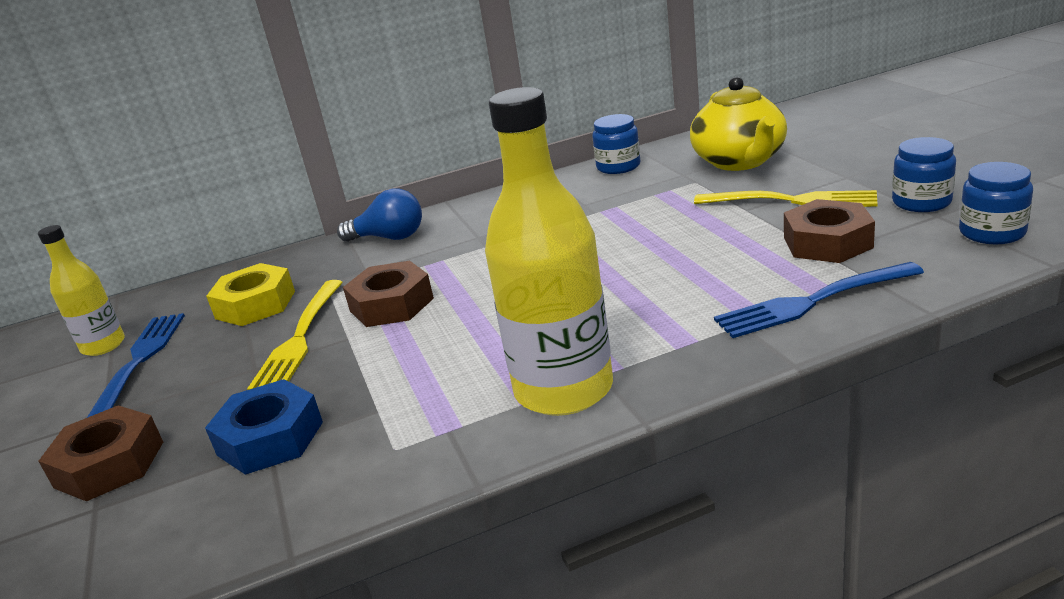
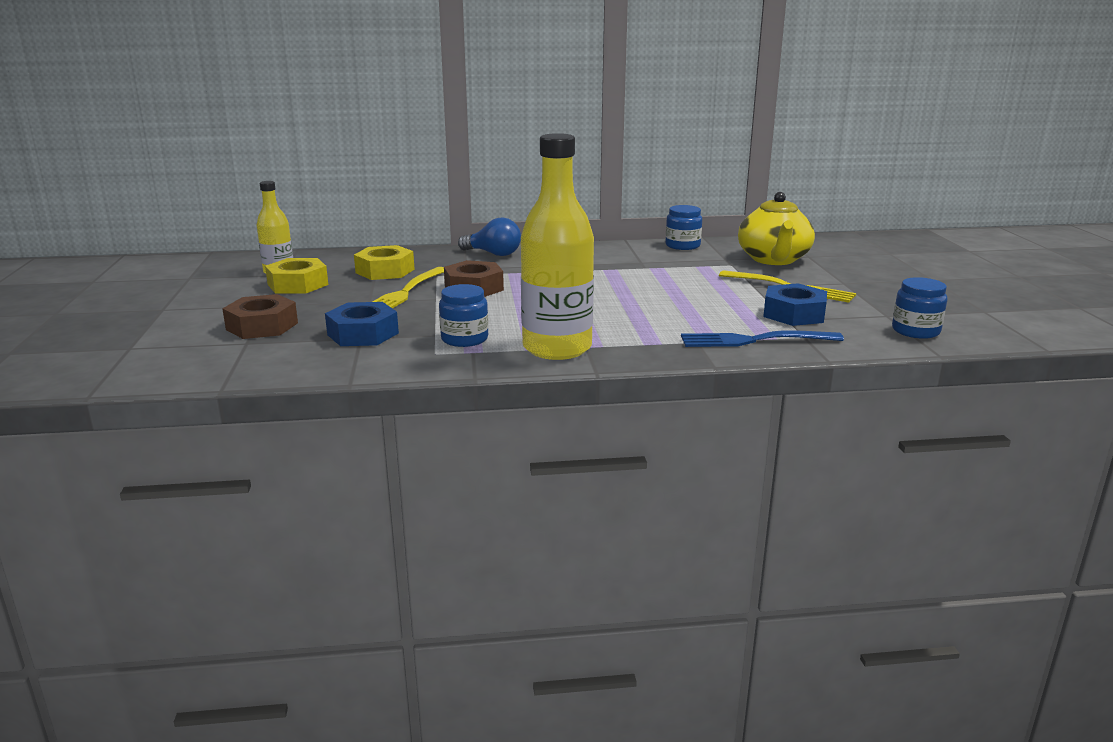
camera: 10 degrees right, 5 degrees down
(139, 363) = (298, 284): blue fork -> yellow nut
(827, 242) = (794, 314): brown nut -> blue nut
(921, 202) = (883, 306): blue jar -> blue jar (464, 339)

